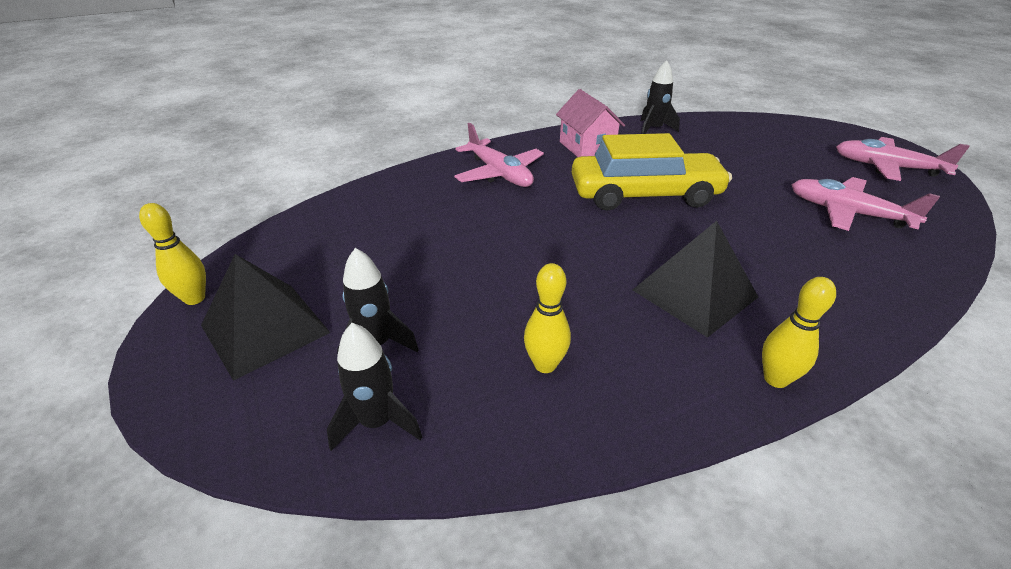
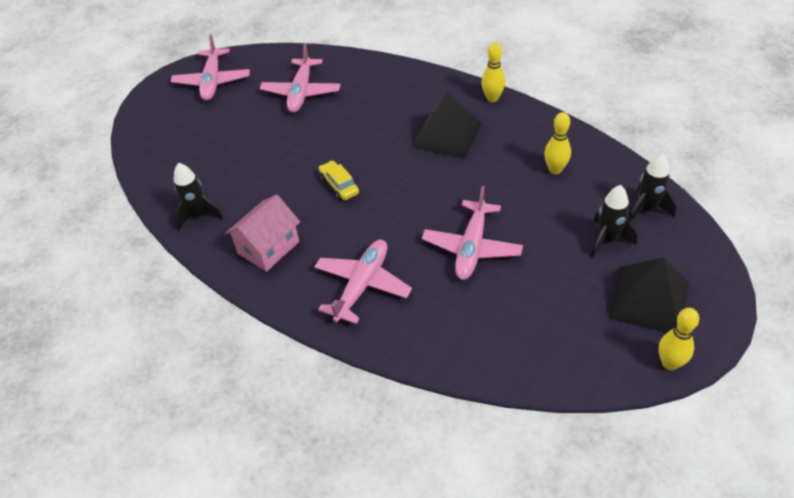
camera: 115 degrees left, 10 degrees up
(479, 240) = (472, 247): none -> pink plane
(644, 195) = (339, 185): yellow car -> yellow car, size x0.42

